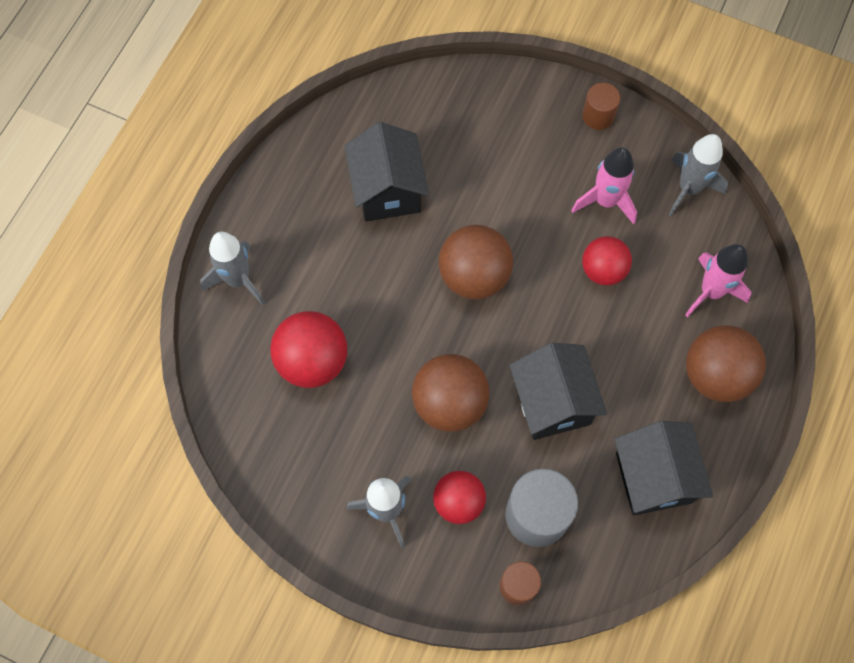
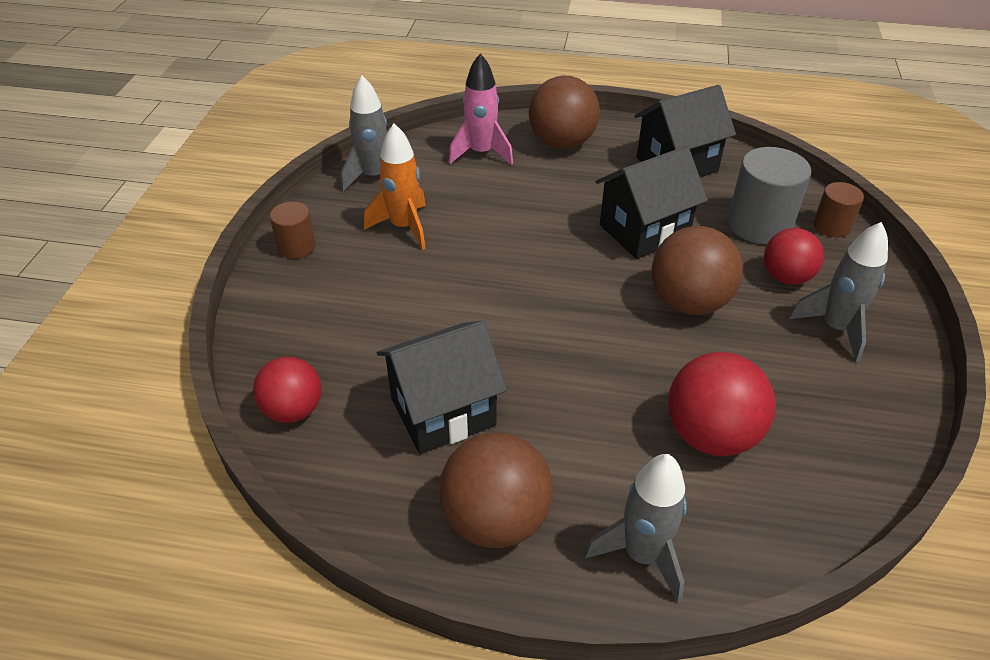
camera: 105 degrees left, 25 degrees down
(474, 276) = (531, 310): brown ball -> brown ball (495, 519)
(603, 270) = (485, 218): red ball -> red ball (293, 410)
(605, 201) = (404, 227): pink rocket -> orange rocket

